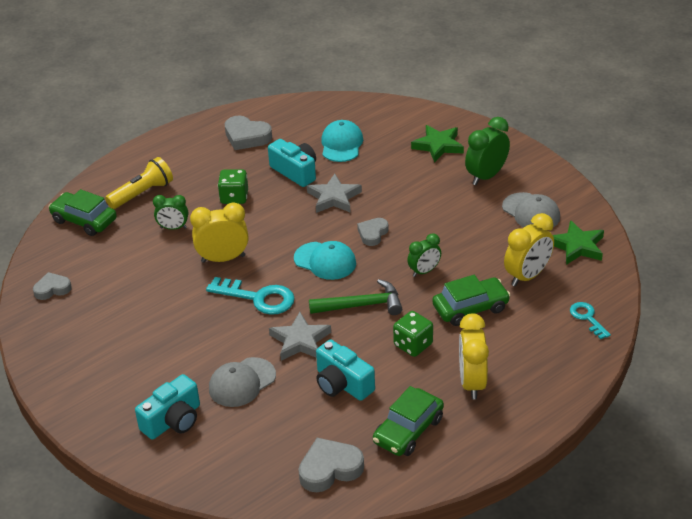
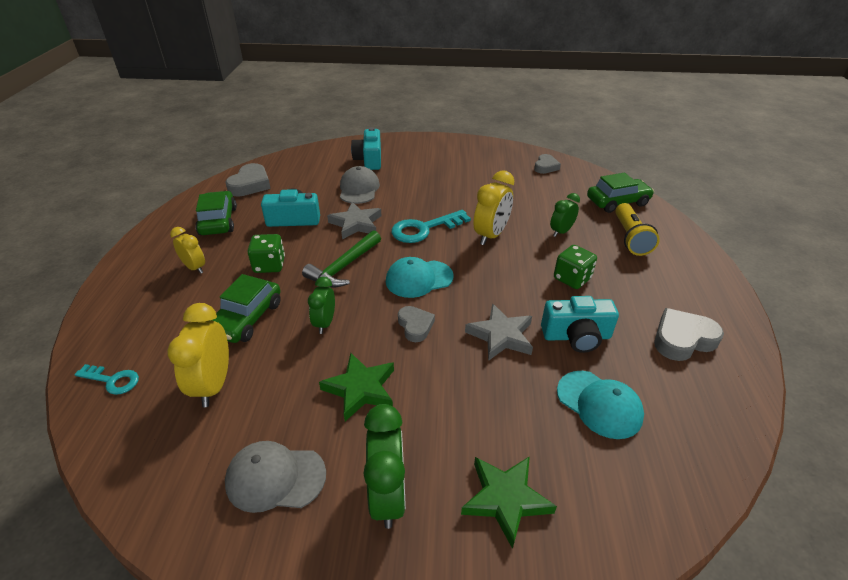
camera: 130 degrees right, 0 degrees up
(471, 383) = (195, 268): yellow clock -> yellow clock, size x0.63
(577, 246) = (175, 467): green star -> green star (360, 389)

